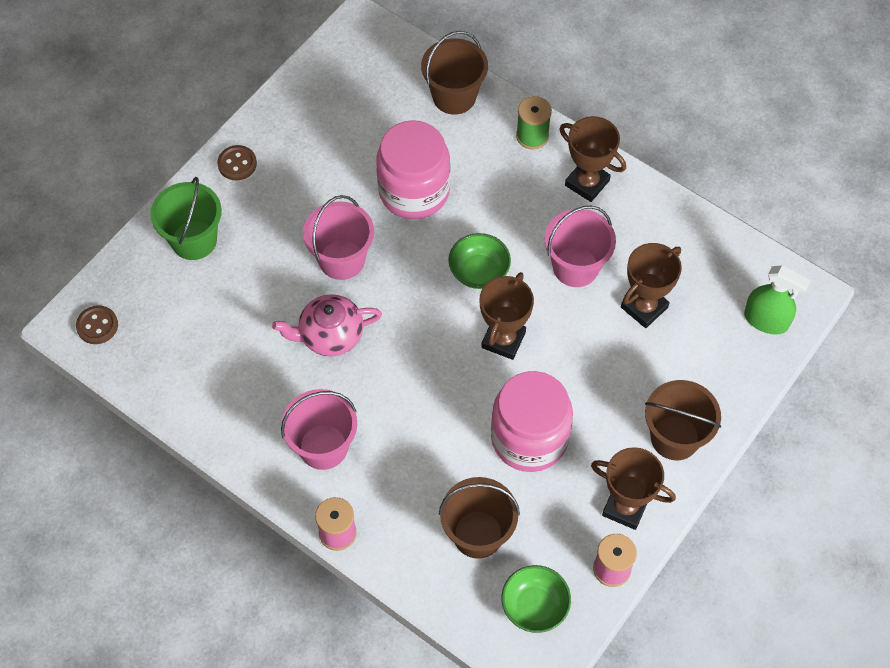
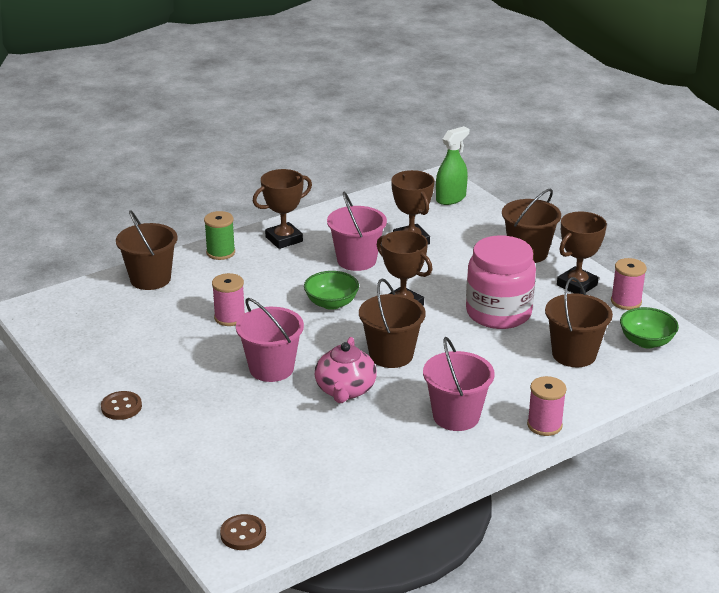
camera: 70 degrees left, 30 degrees down
(194, 240) = (187, 450): green bucket -> none
(406, 357) = (391, 355): none -> brown bucket
(414, 191) = (229, 317): pink jar -> pink spool

